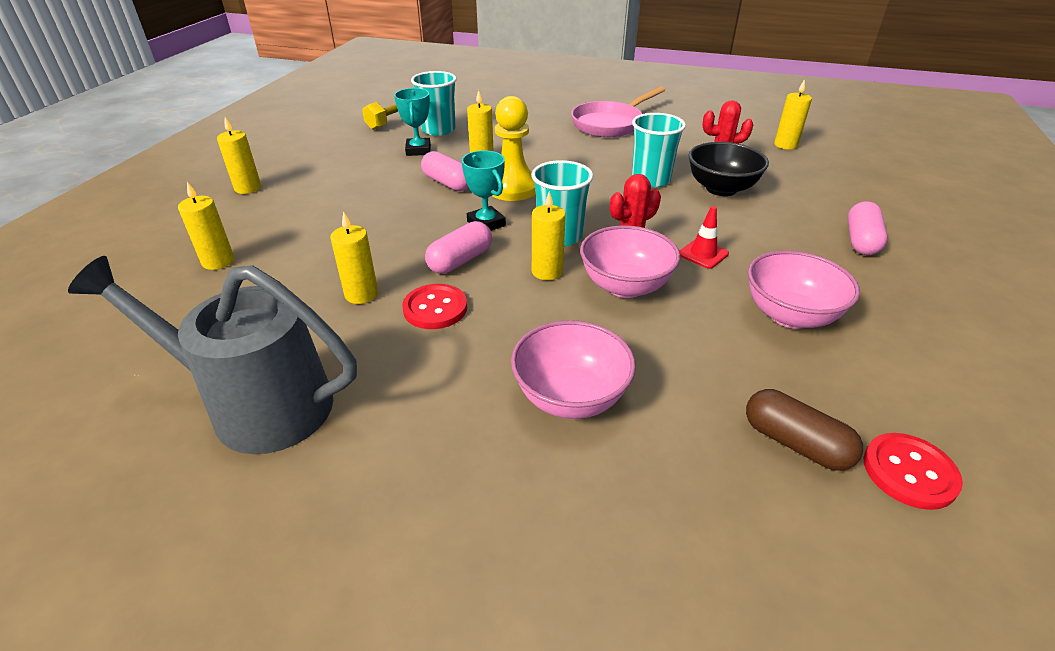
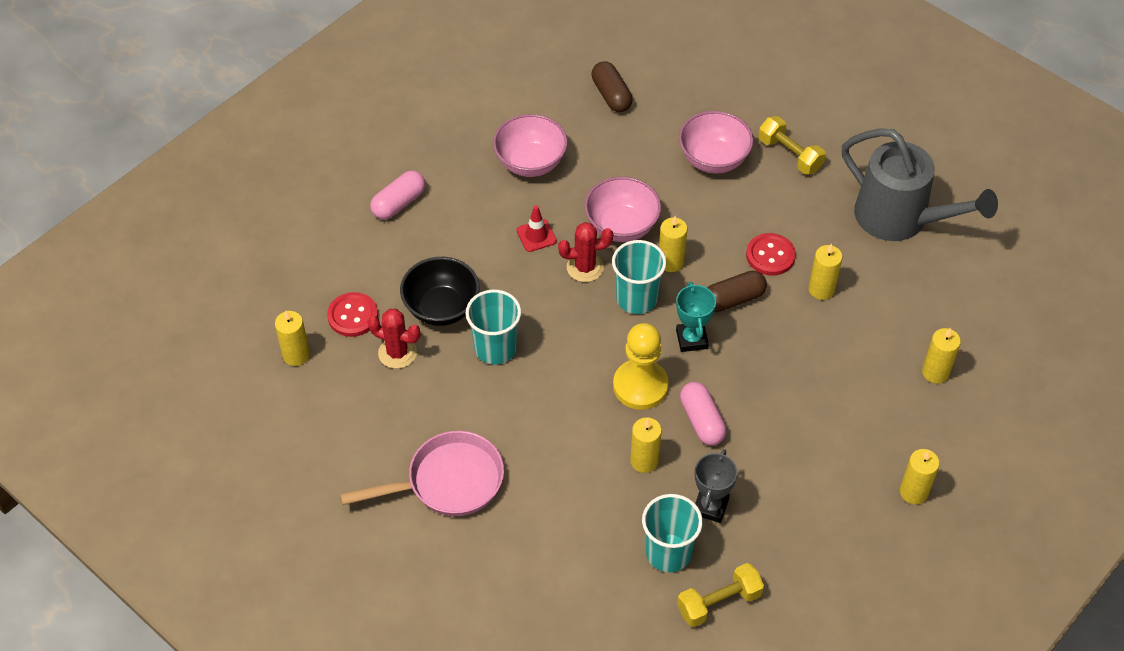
camera: 155 degrees left, 15 degrees up
(418, 150) = (710, 506): turquoise trophy -> grey trophy
(458, 446) = (789, 155): none -> yellow dumbbell
(460, 260) = (733, 299): pink capsule -> brown capsule
(909, 472) = (570, 65): red button -> red button (353, 316)

